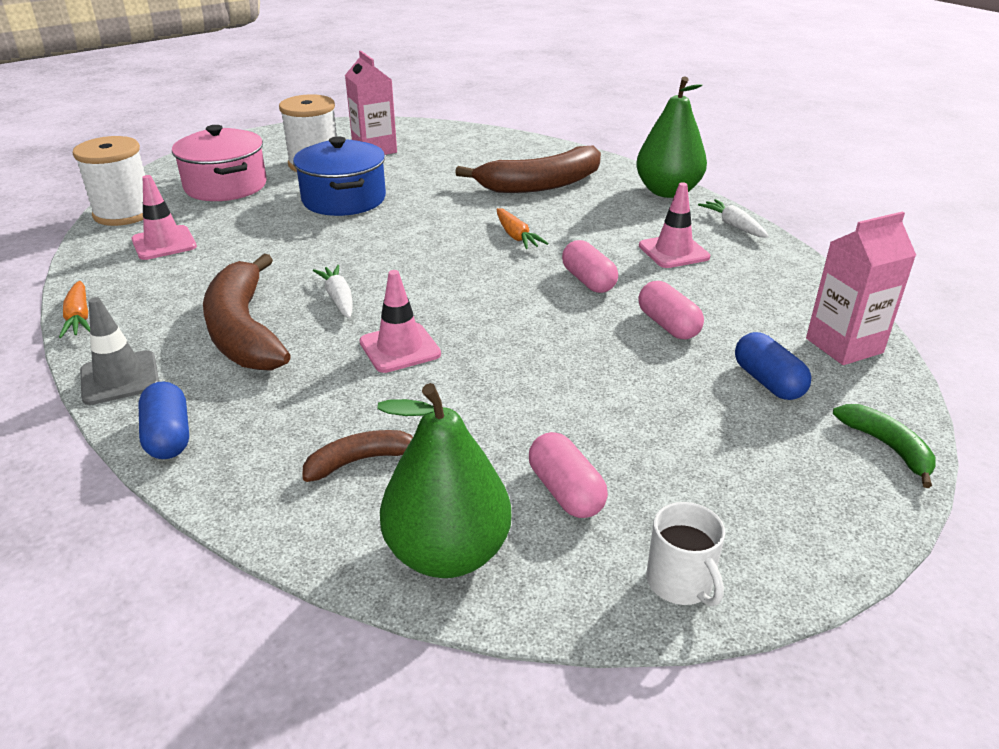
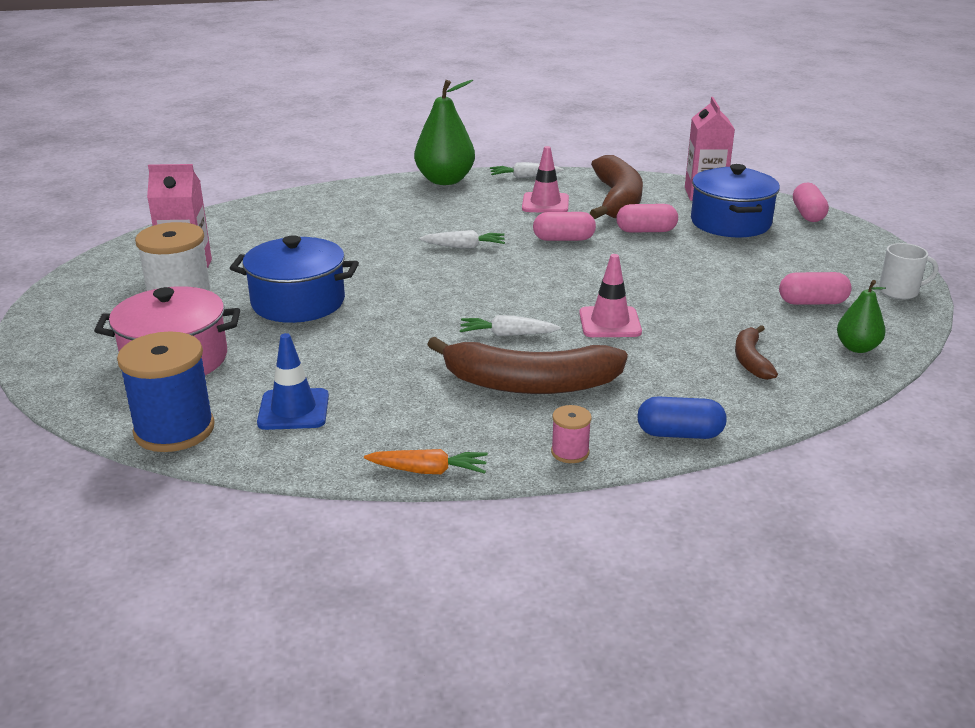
camera: 65 degrees left, 5 degrees down
(120, 378) = (570, 452): grey traffic cone -> pink spool
(124, 213) = (174, 430): white spool -> blue spool
(164, 243) = (293, 410): pink traffic cone -> blue traffic cone
(447, 553) = (857, 348): green pear -> green pear, size x0.55
(516, 236) = (464, 247): orange carrot -> white carrot
(541, 185) = (375, 217): brown banana -> brown banana (617, 200)
(768, 382) = (730, 223): blue capsule -> blue pot
(887, 447) = (808, 214): green banana -> pink capsule

